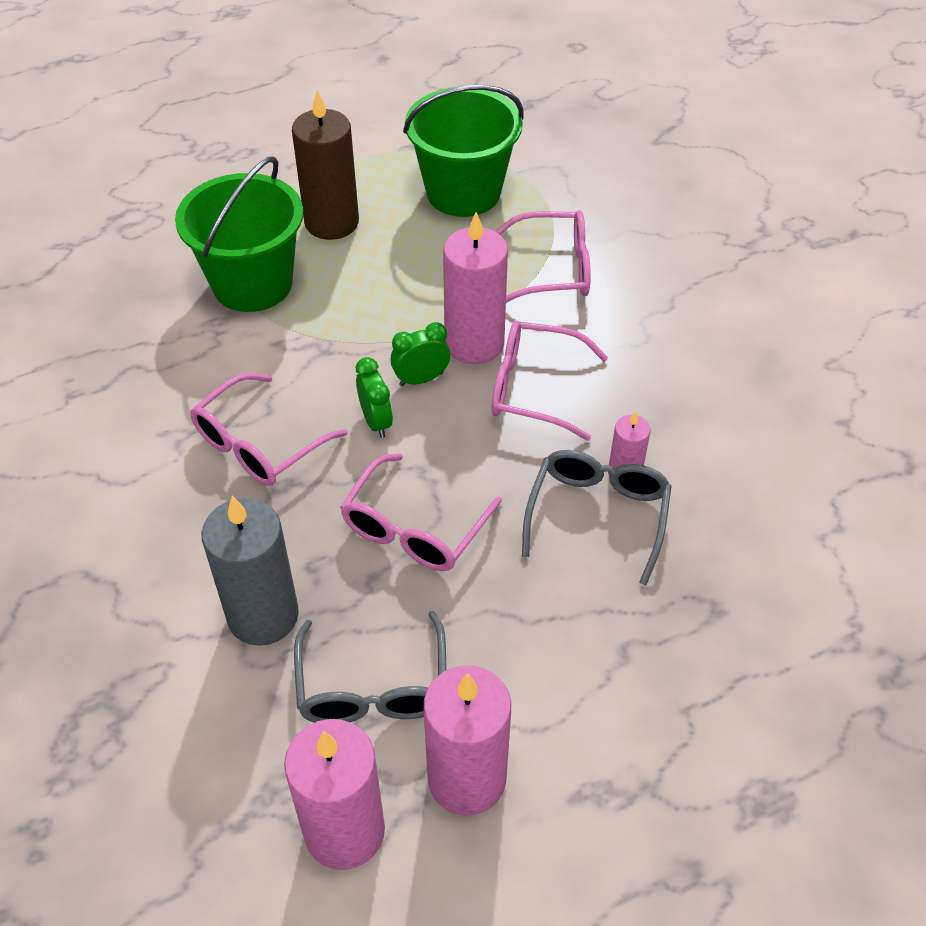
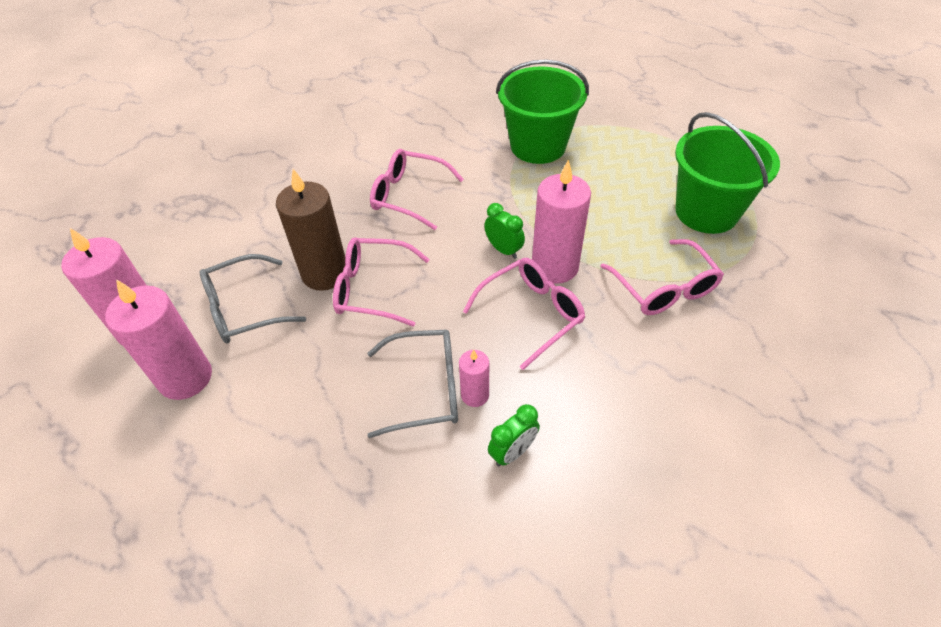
camera: 70 degrees right, 0 degrees up
(263, 615) = (282, 242): grey candle -> none
(331, 222) = (619, 159): brown candle -> brown candle (325, 273)
(376, 421) = (453, 240): green clock -> green clock (513, 452)
(535, 388) = (531, 314): pink glasses -> pink glasses turned 60 degrees clockwise

